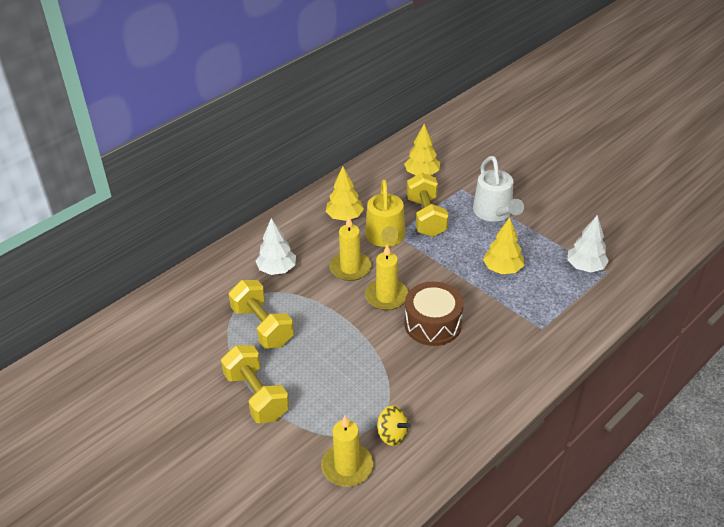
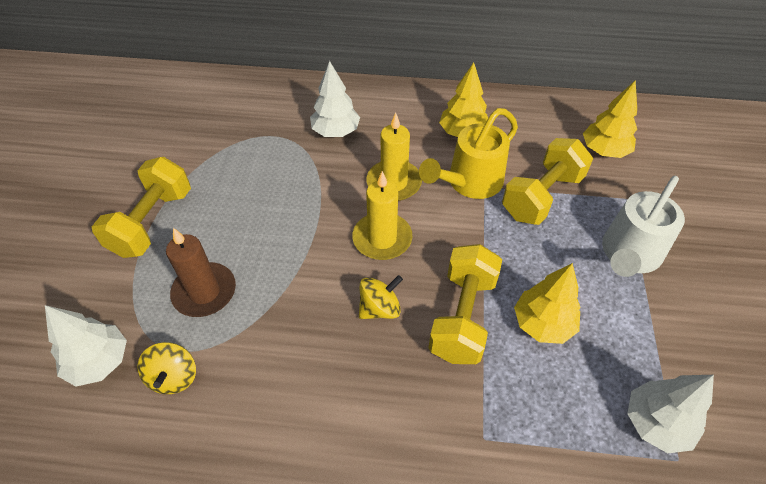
camera: 50 degrees right, 10 degrees up
(262, 326) = (249, 169): yellow dumbbell -> yellow dumbbell (462, 317)
(343, 394) = (204, 292): none -> brown candle
(347, 466) = (99, 362): yellow candle -> white tree
(432, 324) = (379, 308): brown drum -> yellow spinning top

